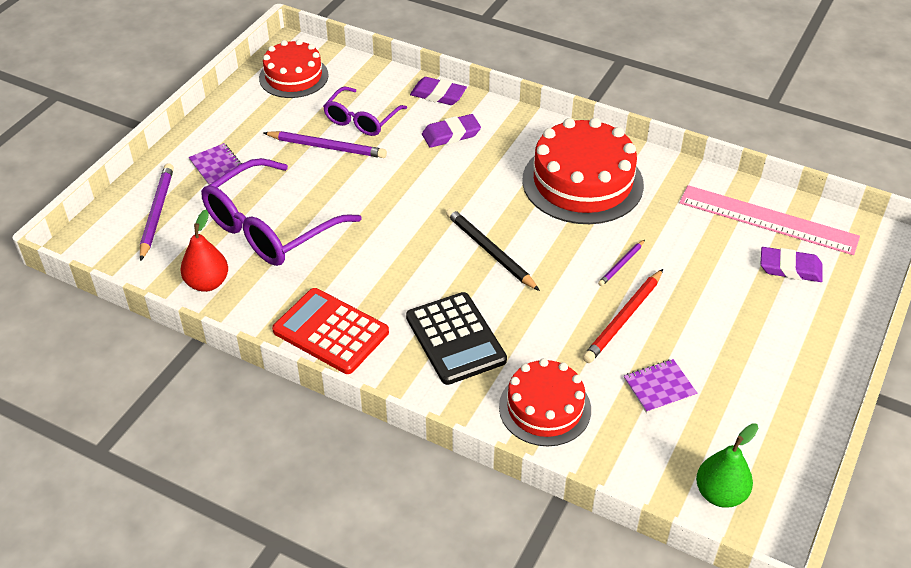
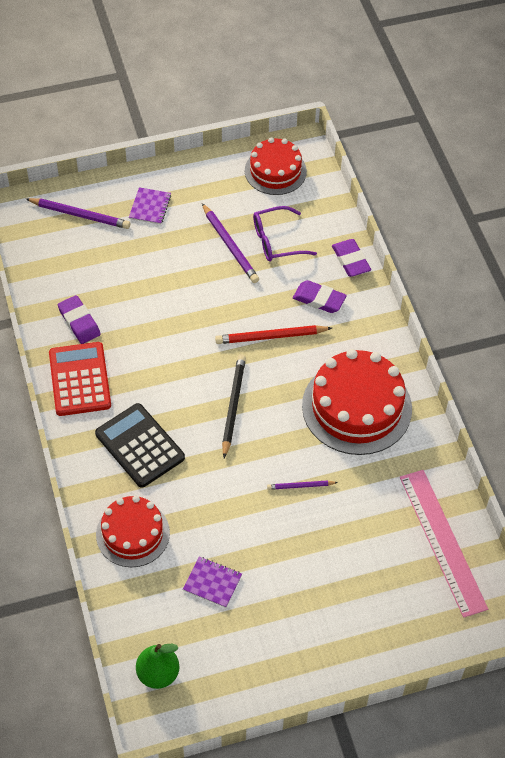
camera: 45 degrees right, 10 degrees up
(157, 213) = (80, 215): purple pencil -> purple pencil turned 60 degrees clockwise
(207, 283) = (53, 289): red pear -> none
(270, 228) = (128, 279): purple glasses -> none
(455, 339) = (140, 446): black calculator -> black calculator turned 120 degrees clockwise
(623, 318) = (252, 522): red pencil -> red pencil (271, 336)
(790, 268) = (405, 586): purple eraser -> purple eraser (79, 322)

